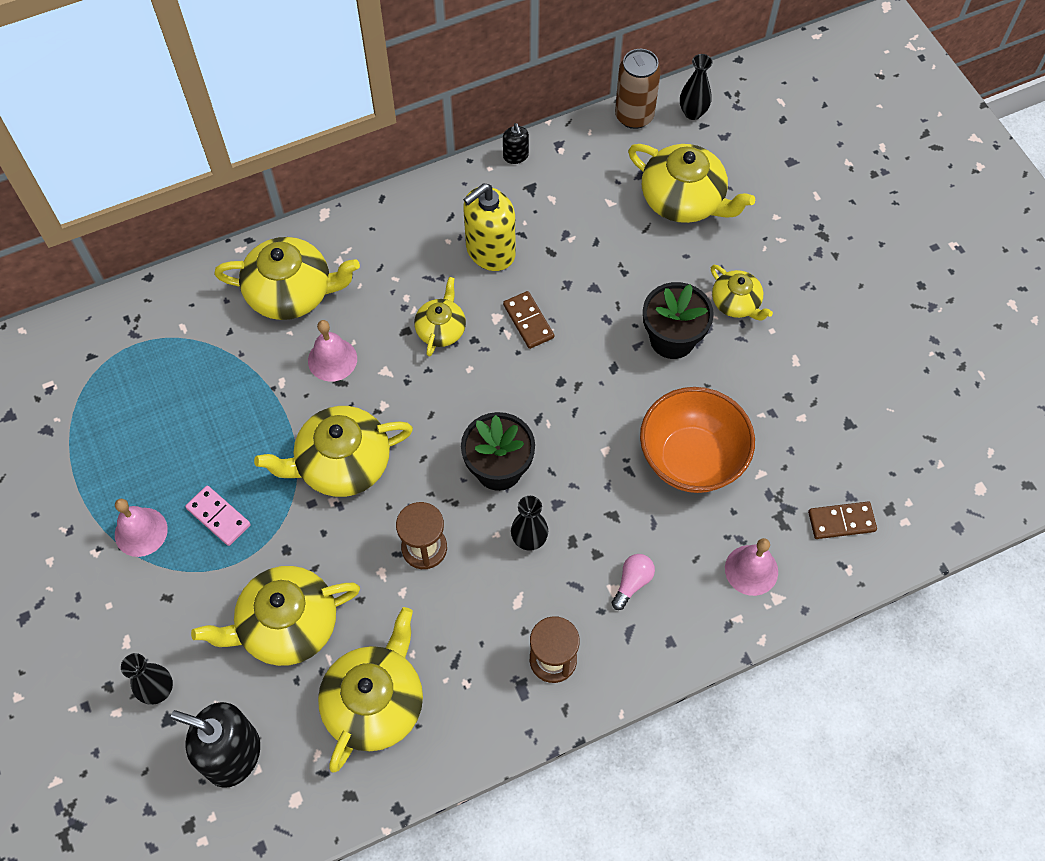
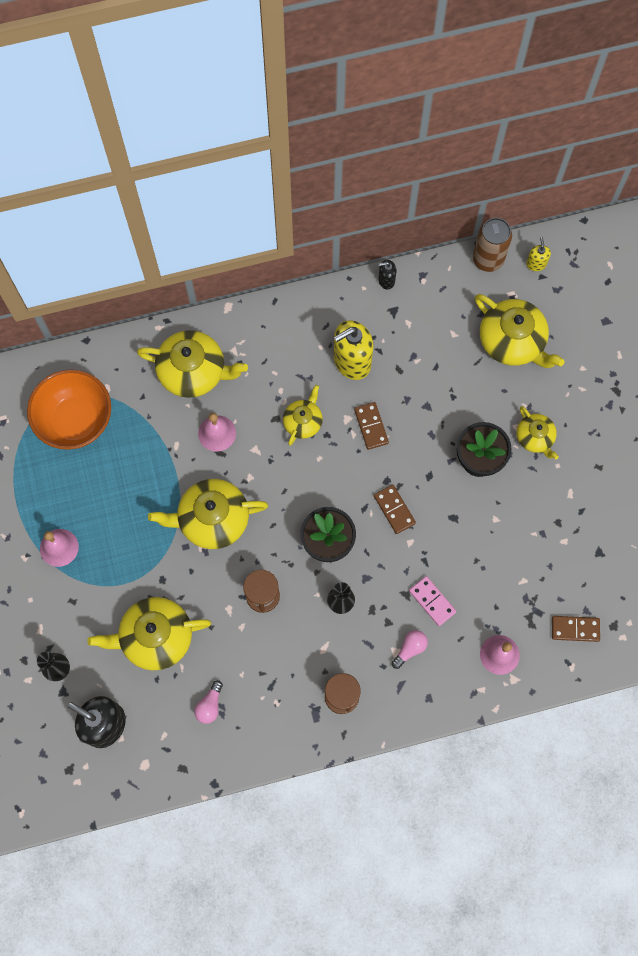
camera: 10 degrees right, 10 degrees up
(218, 517) = (116, 545): pink domino -> pink domino (432, 601)
(375, 703) = (210, 705): yellow teapot -> pink light bulb
(515, 156) = (386, 280): black soap dispenser -> black soap dispenser turned 90 degrees clockwise
(577, 414) = (394, 510): none -> brown domino
(691, 459) = (473, 560): orange bowl -> orange bowl (75, 420)
(693, 113) = (536, 264): black vase -> yellow soap dispenser

